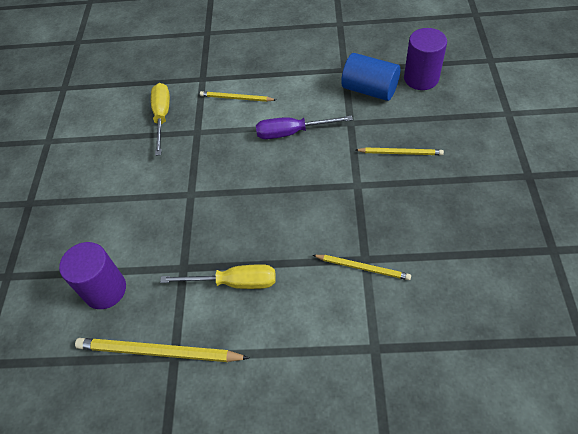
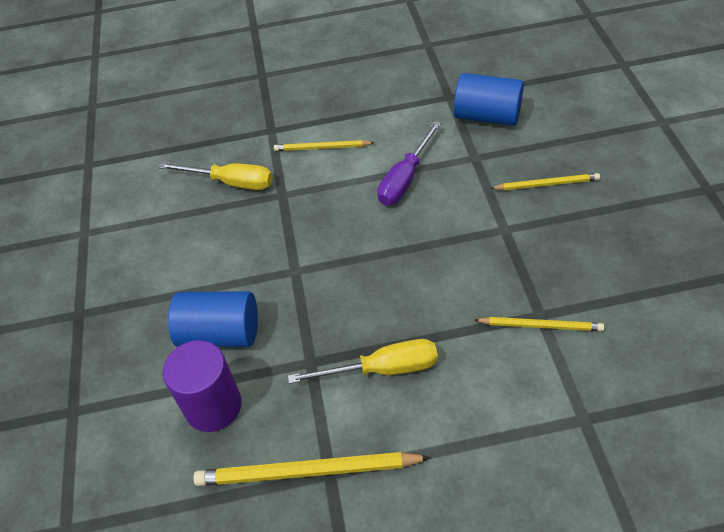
camera: 10 degrees left, 5 degrees down
(124, 235) = (220, 334): none -> blue cylinder
(162, 117) = (231, 182): yellow screwdriver -> yellow screwdriver turned 120 degrees clockwise
(292, 132) = (405, 179): purple screwdriver -> purple screwdriver turned 45 degrees counterclockwise
(421, 78) = (546, 95): purple cylinder -> none

